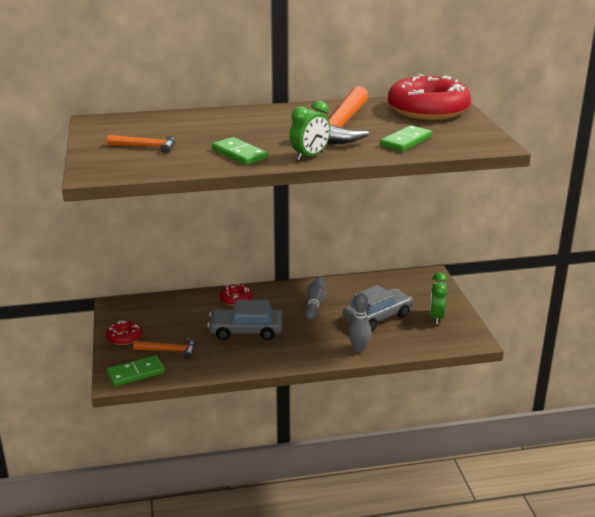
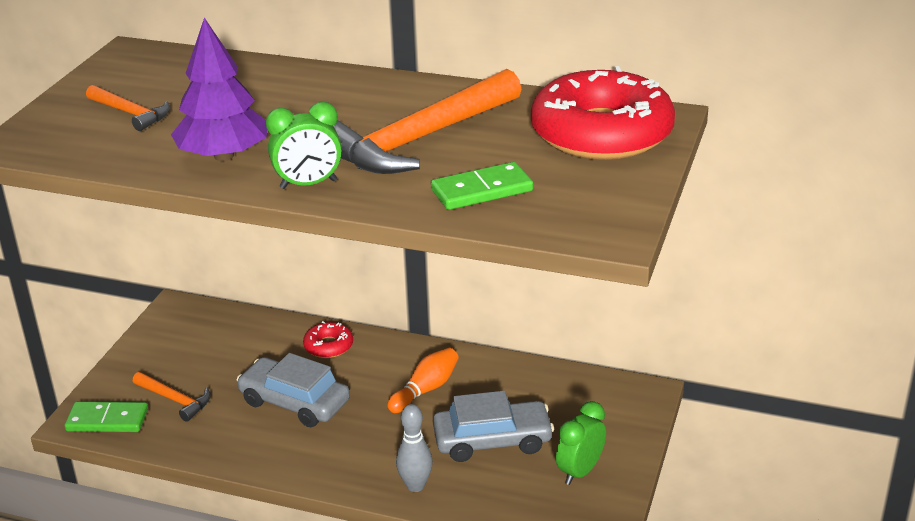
camera: 30 degrees right, 5 degrees up
(124, 337) = (142, 360): red donut -> none
(239, 154) = (224, 156): green domino -> purple tree
(315, 304) = (425, 390): grey bowling pin -> orange bowling pin

